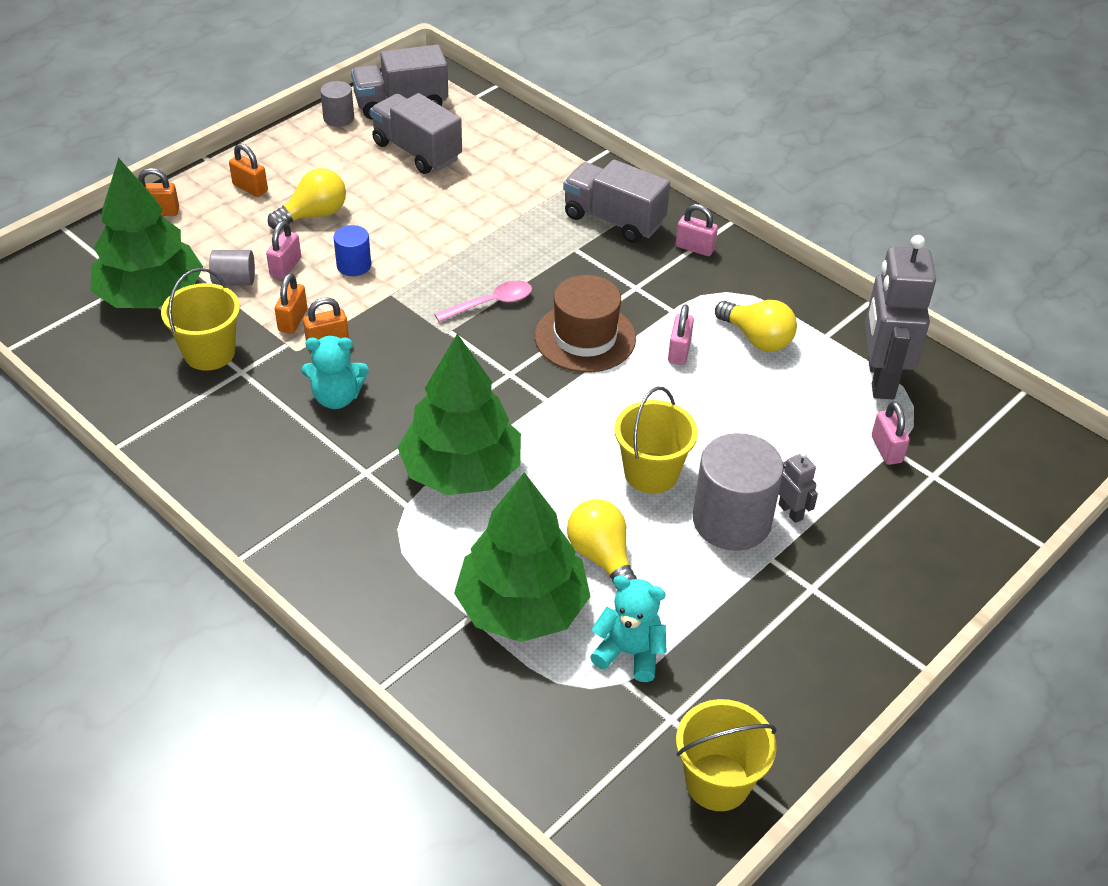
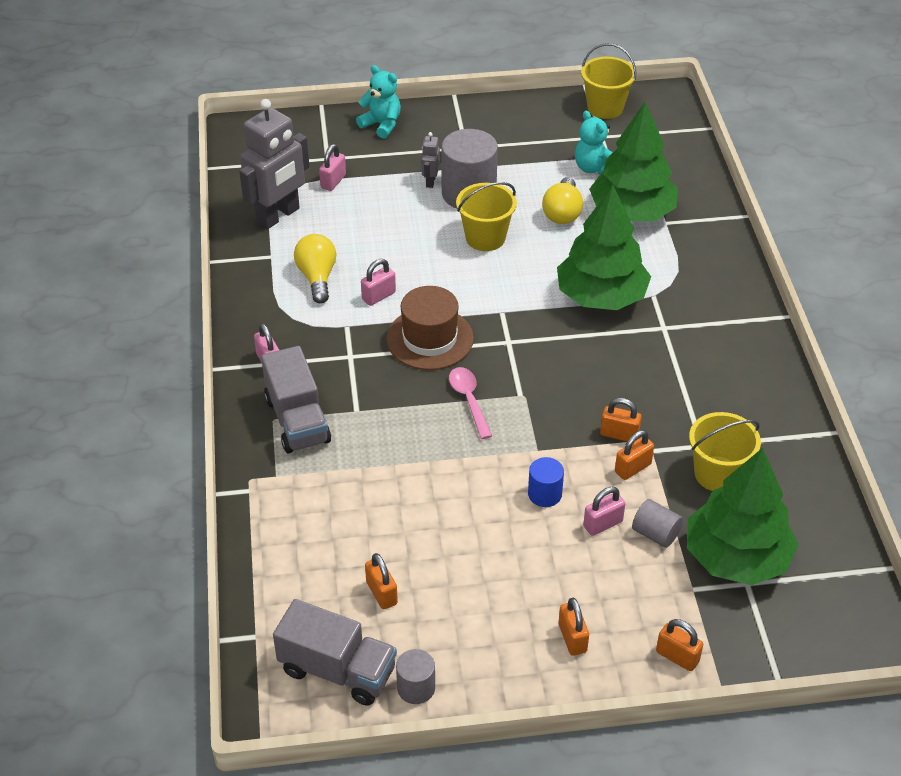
camera: 140 degrees left, 0 degrees up
(313, 215) = (537, 569): yellow light bulb -> none
(337, 397) = (645, 387): turquoise teddy bear -> turquoise teddy bear (381, 125)
(417, 151) = (381, 593): grey truck -> orange padlock
(491, 303) = (469, 400): pink spoon -> pink spoon turned 60 degrees clockwise

